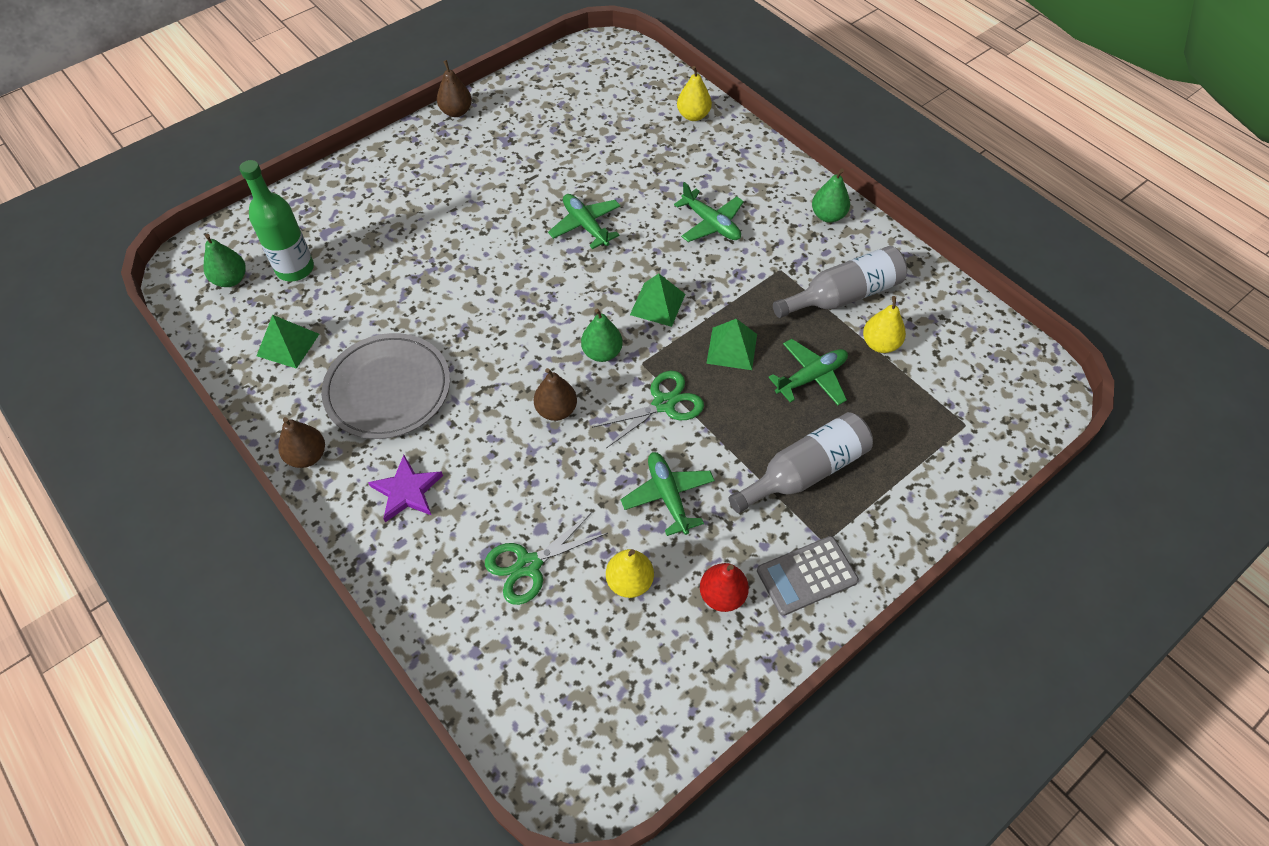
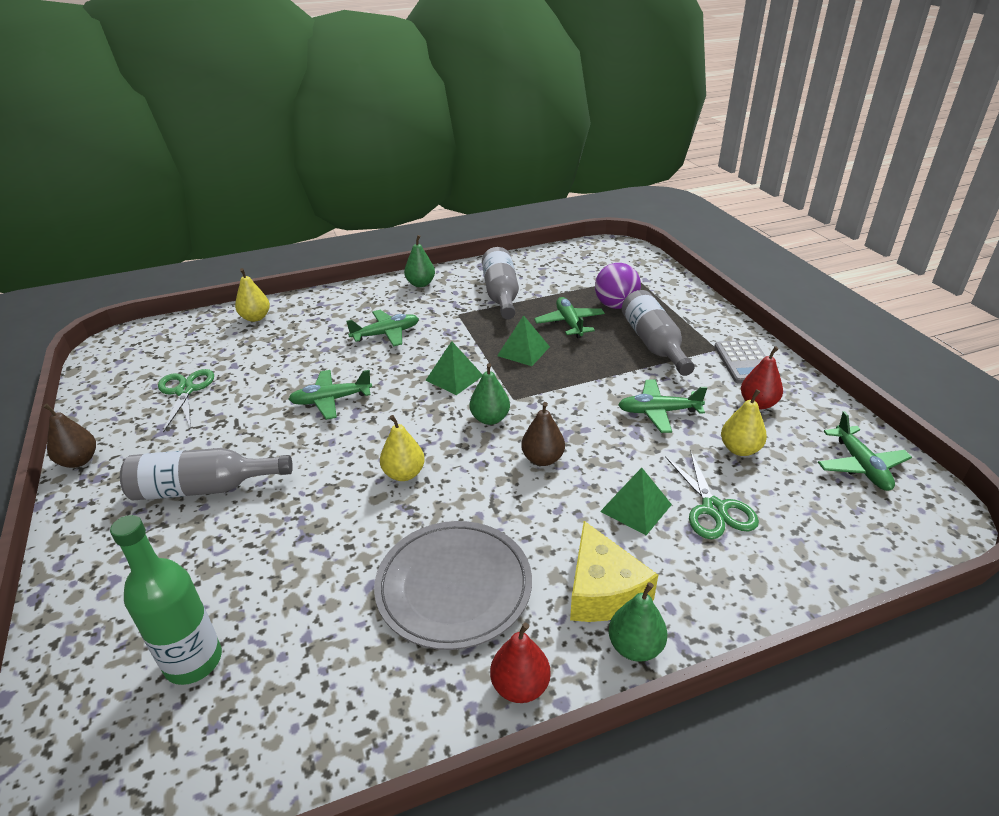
camera: 70 degrees left, 20 degrees down
(231, 279) = (148, 752): green pear -> green pear (635, 647)
(288, 345) = (324, 687): green pyramid -> green pyramid (636, 508)
(307, 456) = (520, 686): brown pear -> red pear
(407, 491) = (603, 590): purple star -> yellow cheese
(448, 196) = (203, 488): none -> grey bottle
(641, 708) = (861, 466): none -> green plane
(663, 404) = (563, 395): green scissors -> green scissors (185, 391)
(877, 416) = (615, 305): none -> purple ball
(880, 344) = (553, 291): yellow pear -> yellow pear (404, 474)

